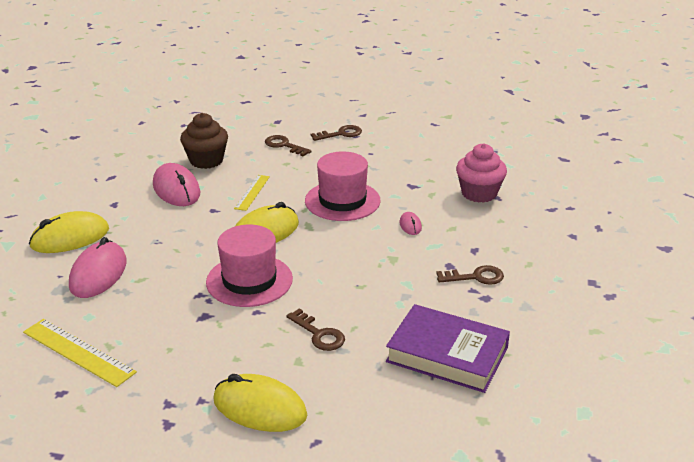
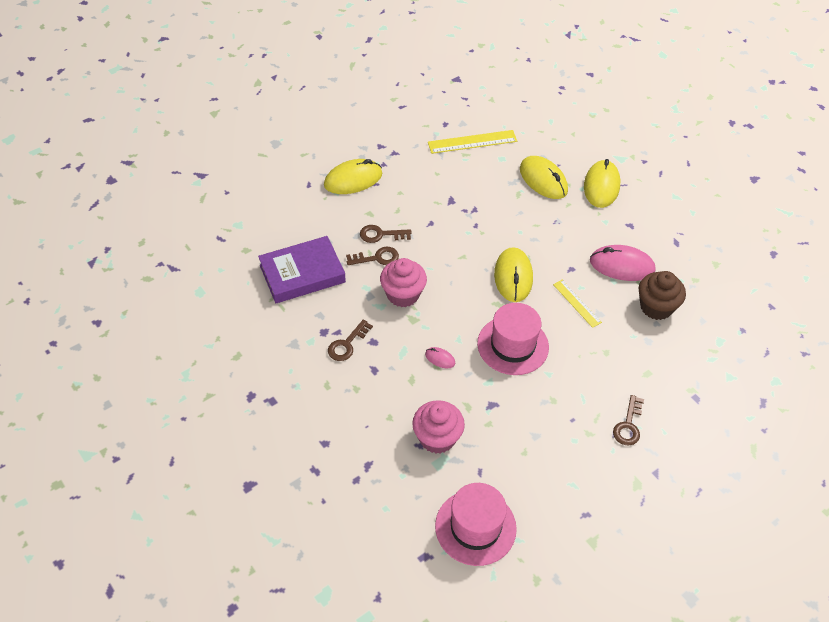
camera: 130 degrees right, 20 degrees up
(98, 274) = (543, 180): pink mouse -> yellow mouse
(249, 280) = (465, 237): pink hat -> pink hat (475, 527)
(284, 145) = (640, 371): brown key -> brown key (377, 258)
(374, 278) = (403, 294): none -> pink cupcake

